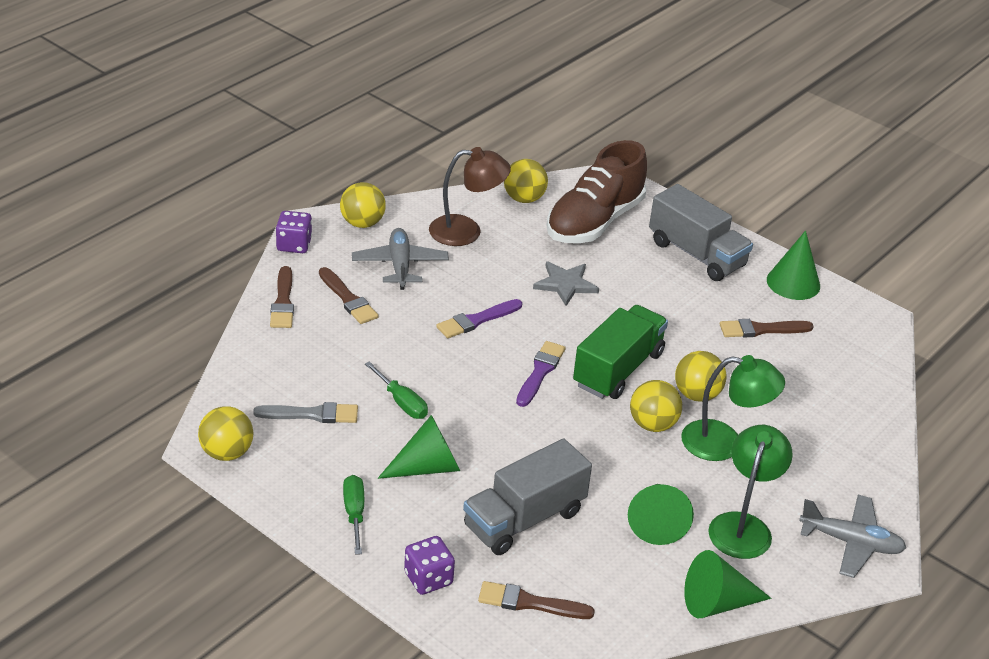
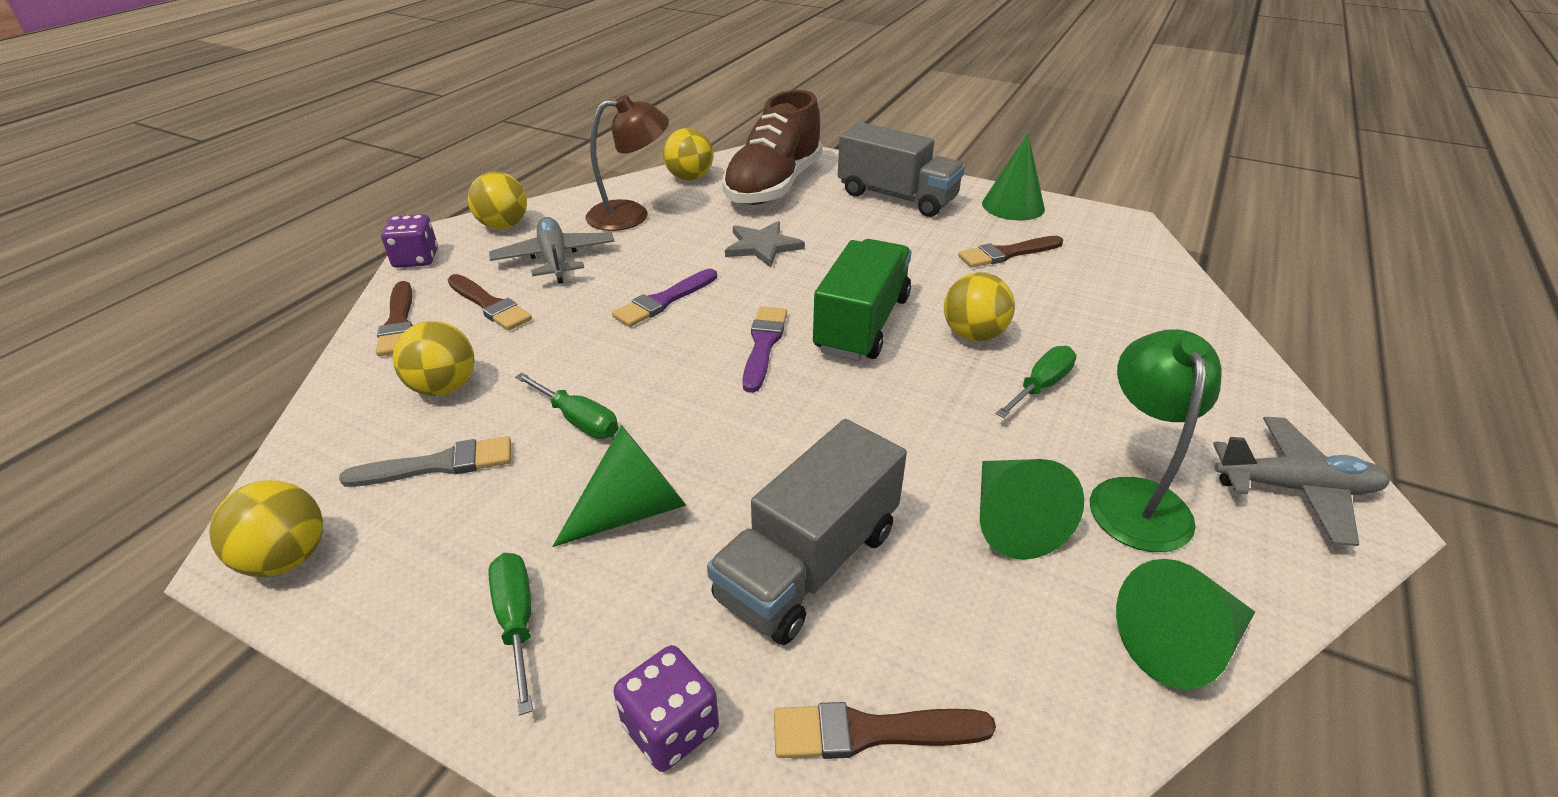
camera: 10 degrees left, 0 degrees up
(652, 424) = (936, 381): yellow ball -> yellow ball (444, 387)
(724, 443) = (1040, 386): green lamp -> green screwdriver

